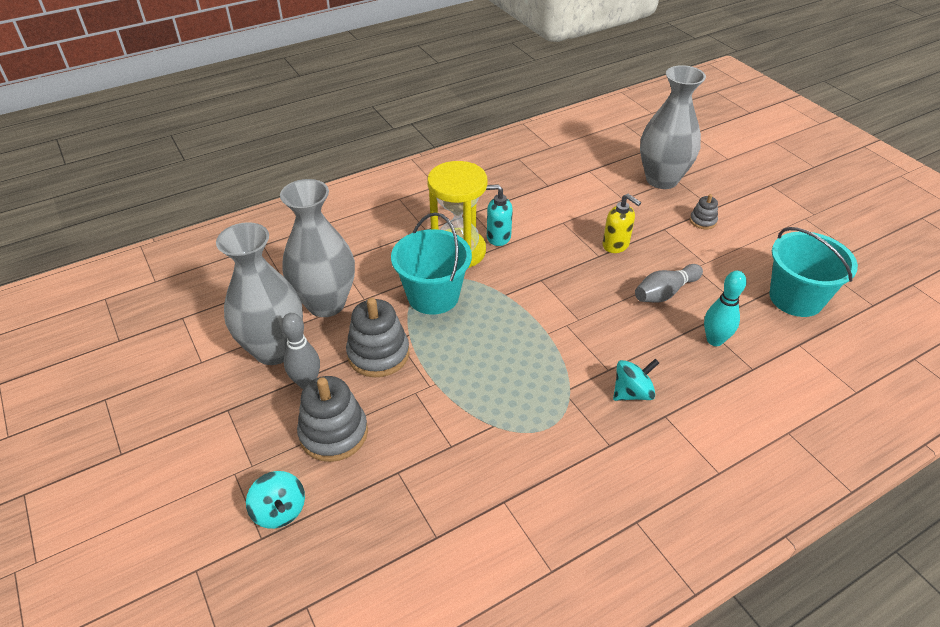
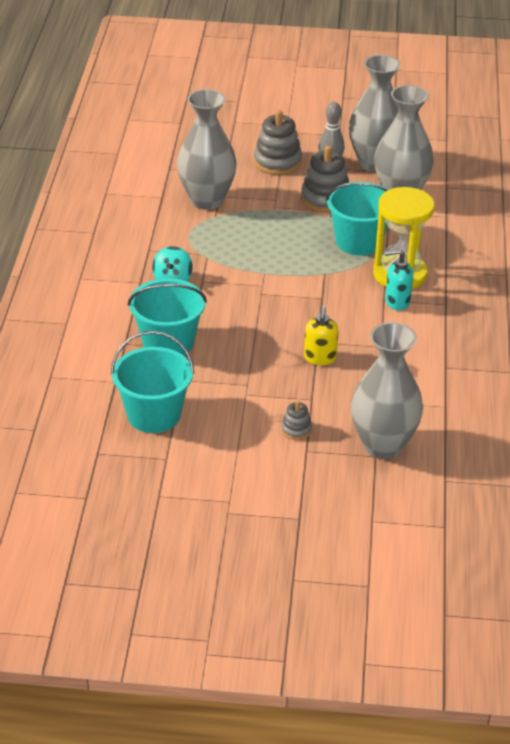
camera: 125 degrees right, 5 degrees down
(279, 511) = (244, 131): turquoise spinning top -> none
(471, 452) = (207, 200): none -> grey vase
(498, 237) = (397, 302): turquoise soap dispenser -> turquoise soap dispenser turned 135 degrees counterclockwise
(616, 245) = (320, 358): yellow soap dispenser -> yellow soap dispenser turned 75 degrees counterclockwise
(665, 293) = (239, 350): grey bowling pin -> none
(714, 340) = (168, 343): turquoise bowling pin -> turquoise bucket

